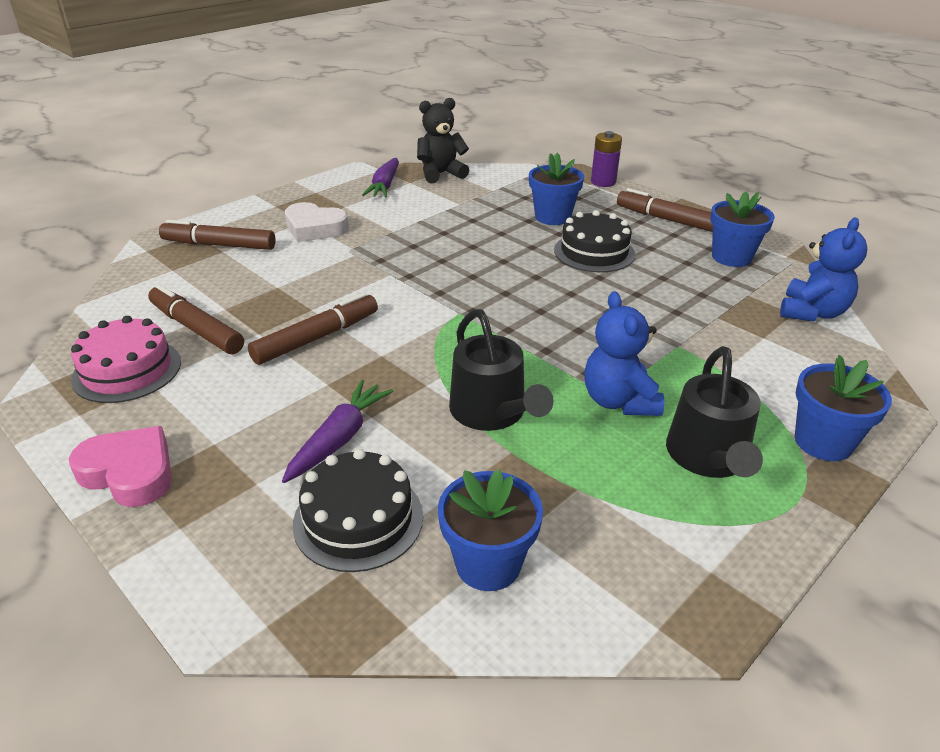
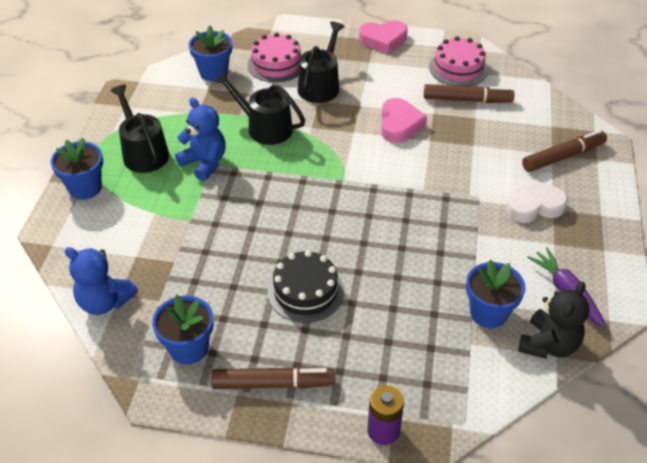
camera: 145 degrees right, 10 degrees up
(317, 338) = (399, 124): brown marker -> pink heart
(339, 438) = (320, 85): purple carrot -> black watering can
(358, 519) = (276, 64): black cake -> pink cake
(552, 217) = (378, 326): blue flower pot -> blue flower pot (488, 313)
(812, 312) = (105, 302): blue teddy bear -> blue teddy bear turned 60 degrees counterclockwise

